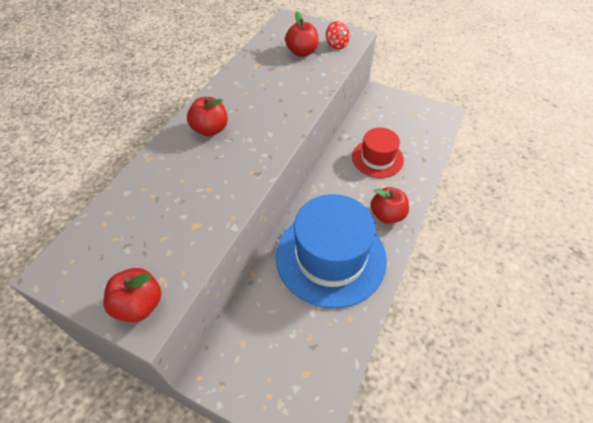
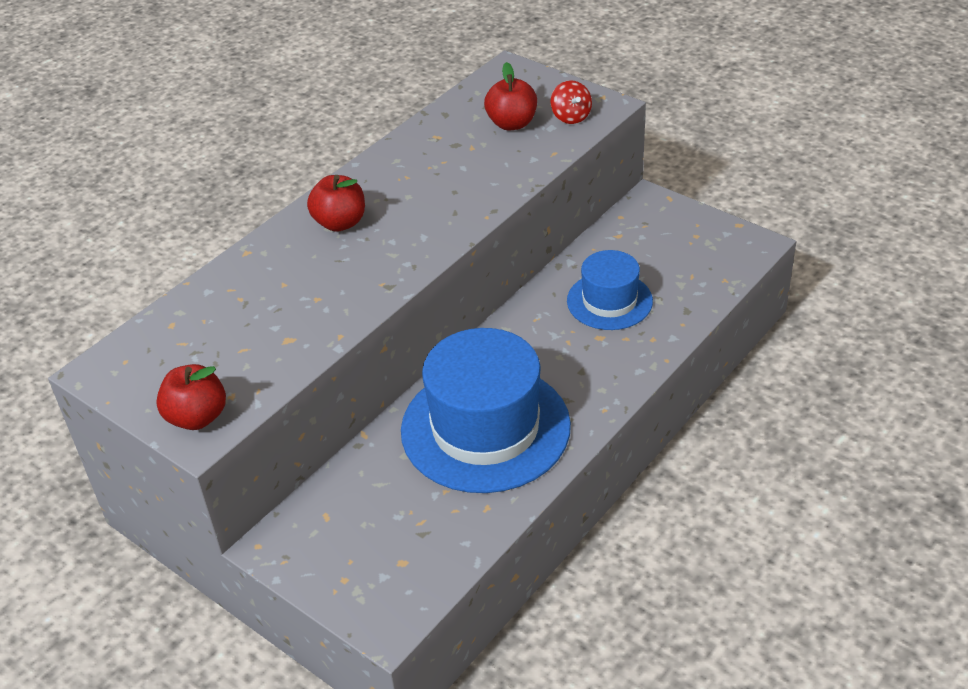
camera: 15 degrees right, 10 degrees down
(377, 158) = (609, 301): red hat -> blue hat
(387, 215) = (593, 383): red apple -> none

